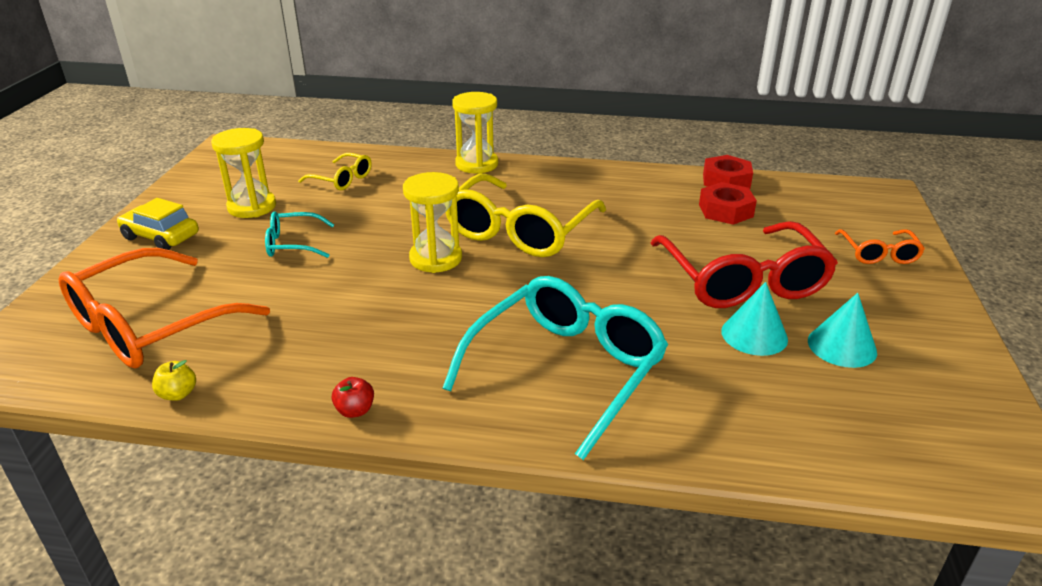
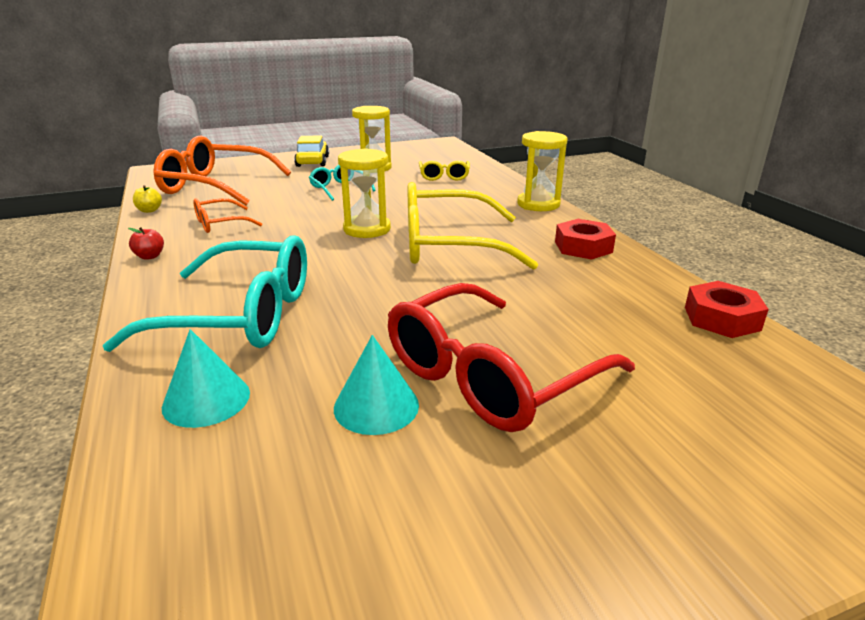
camera: 60 degrees right, 5 degrees down
(725, 210) = (644, 333): red nut -> red nut (583, 247)
(842, 346) = (405, 484): turquoise cone -> turquoise cone (206, 399)
(878, 254) = (714, 485): orange glasses -> orange glasses (220, 224)

